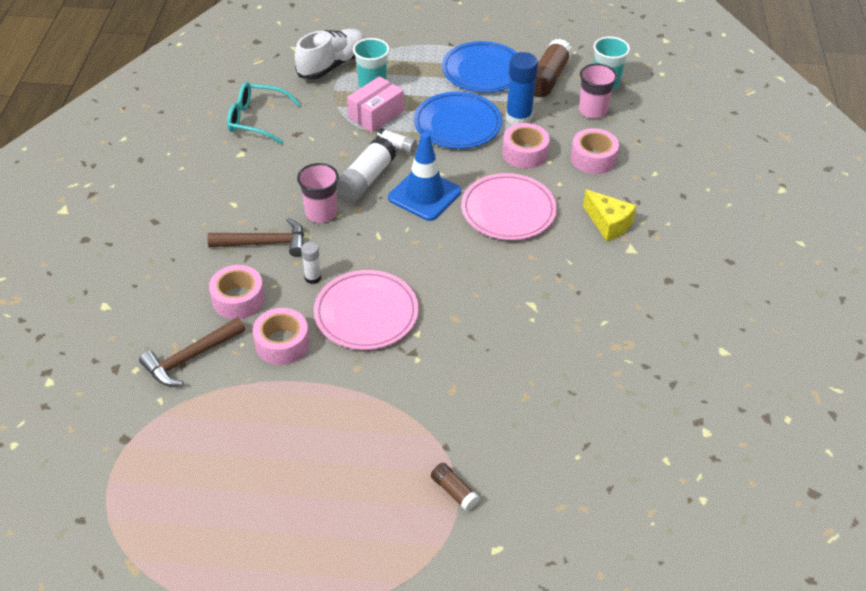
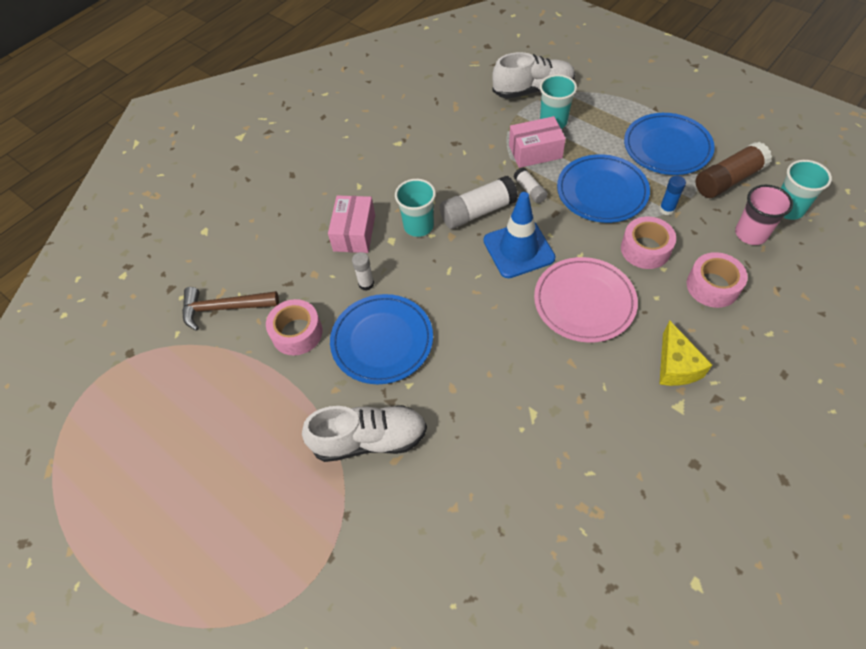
camera: 40 degrees right, 10 degrees up
(238, 299) = (296, 274): pink tape -> none
(256, 119) = (433, 117): turquoise glasses -> none
(264, 243) = (354, 233): brown hammer -> pink box
(321, 213) = (418, 226): pink cup -> turquoise cup
(366, 313) = (382, 341): pink plate -> blue plate
(419, 387) = (370, 439): none -> white shoe
(454, 491) = (318, 566): brown glue stick -> none
(518, 117) = (667, 209): blue glue stick -> blue glue stick, size x0.54

